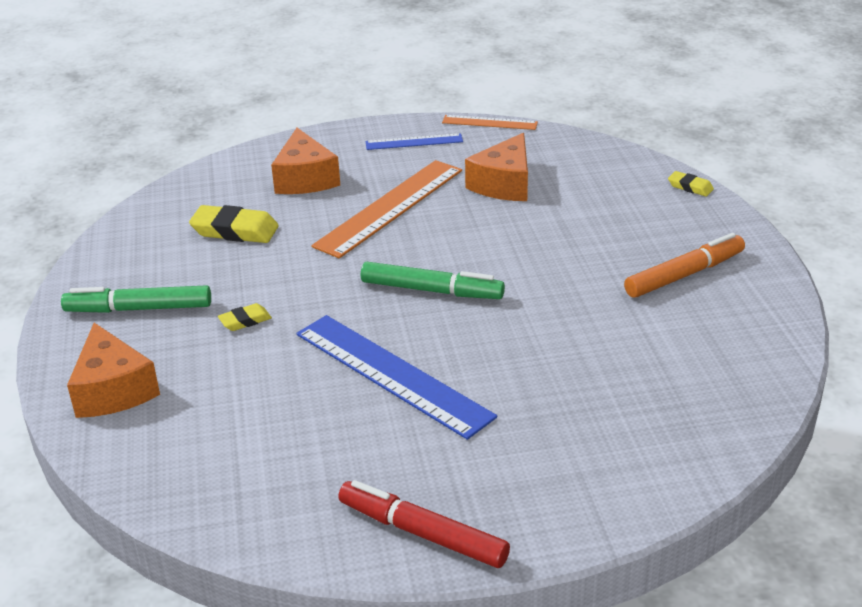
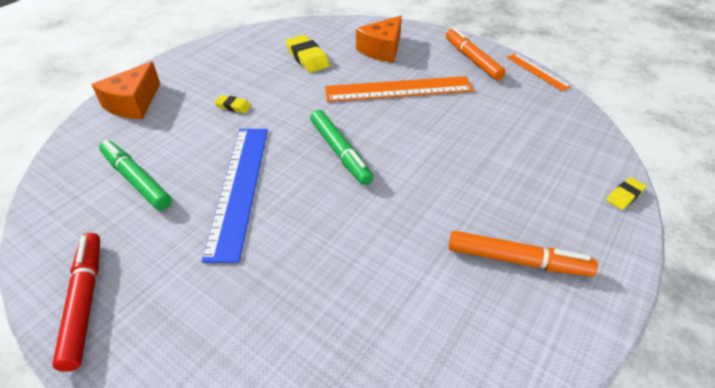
camera: 45 degrees right, 10 degrees up
(139, 309) = (208, 71): green marker -> green marker (136, 180)
(414, 142) = (472, 60): blue ruler -> orange marker
(504, 184) = (486, 114): orange cheese -> none
(690, 187) = (624, 196): yellow eraser -> yellow eraser turned 60 degrees clockwise

